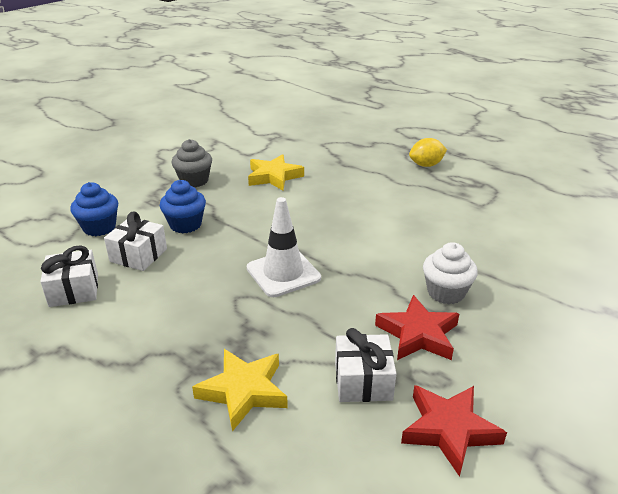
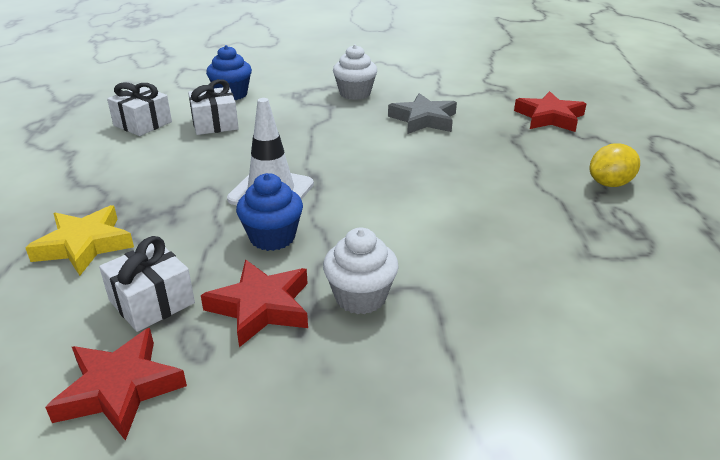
camera: 50 degrees right, 0 degrees up
(185, 225) = (283, 120): blue cupcake -> blue cupcake (272, 237)
(194, 181) = (355, 93): grey cupcake -> white cupcake
(274, 176) = (423, 119): yellow star -> grey star
(335, 141) = (549, 117): none -> red star
(426, 165) = (610, 184): yellow lemon -> yellow lemon turned 60 degrees counterclockwise

